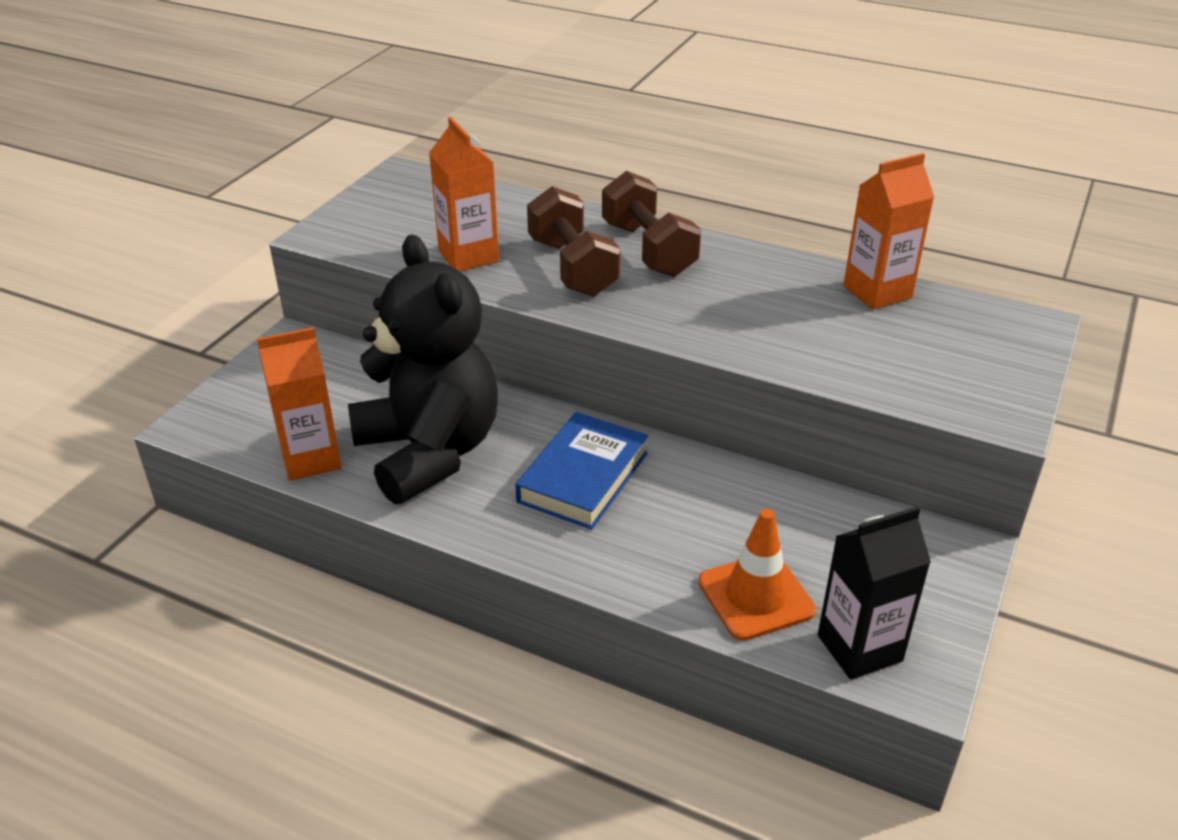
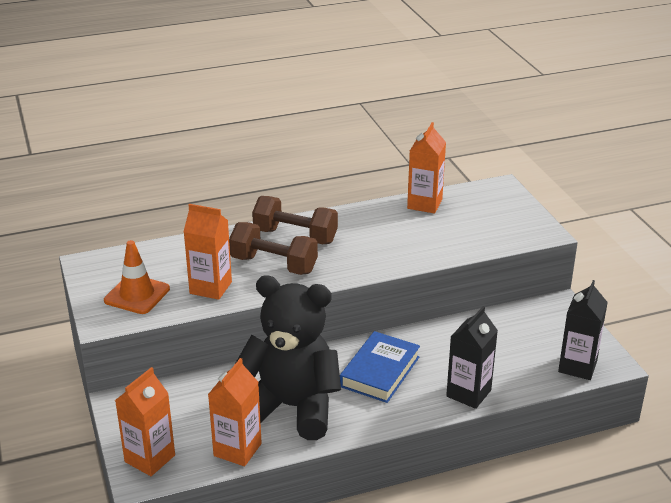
camera: 45 degrees left, 5 degrees down
(229, 412) = (150, 458): none -> orange carton
(583, 477) = (380, 372): blue book -> blue book turned 45 degrees clockwise
(649, 576) = (468, 393): none -> black carton
(756, 596) = (517, 373): orange traffic cone -> orange traffic cone (137, 295)

